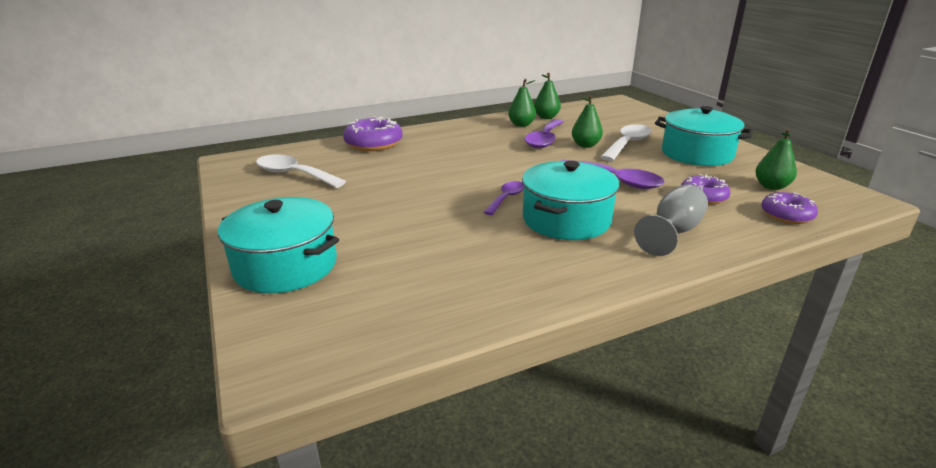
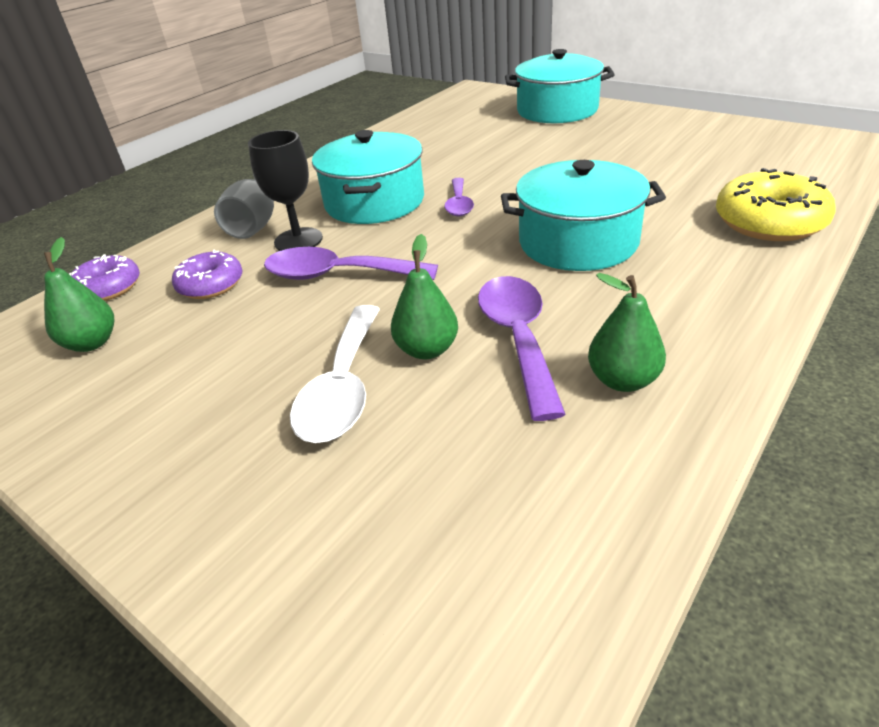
camera: 155 degrees right, 10 degrees up
(294, 174) = (735, 154): white spoon -> none
(374, 144) = (769, 222): purple donut -> yellow donut
(546, 117) = (606, 449): green pear -> none
(638, 208) = (298, 240): none -> black goblet
(697, 154) = (193, 403): turquoise pot -> turquoise pot (578, 242)

